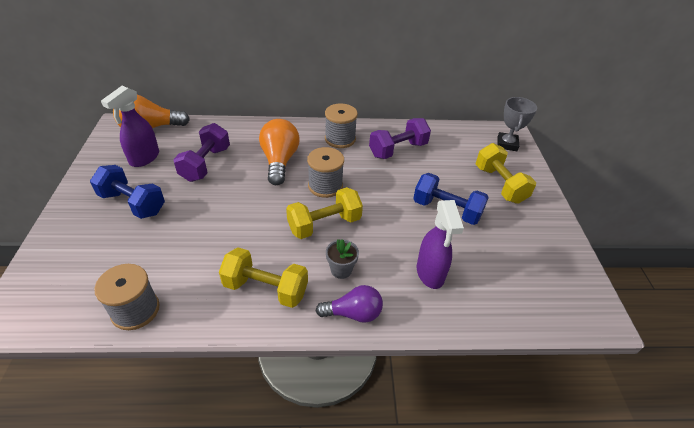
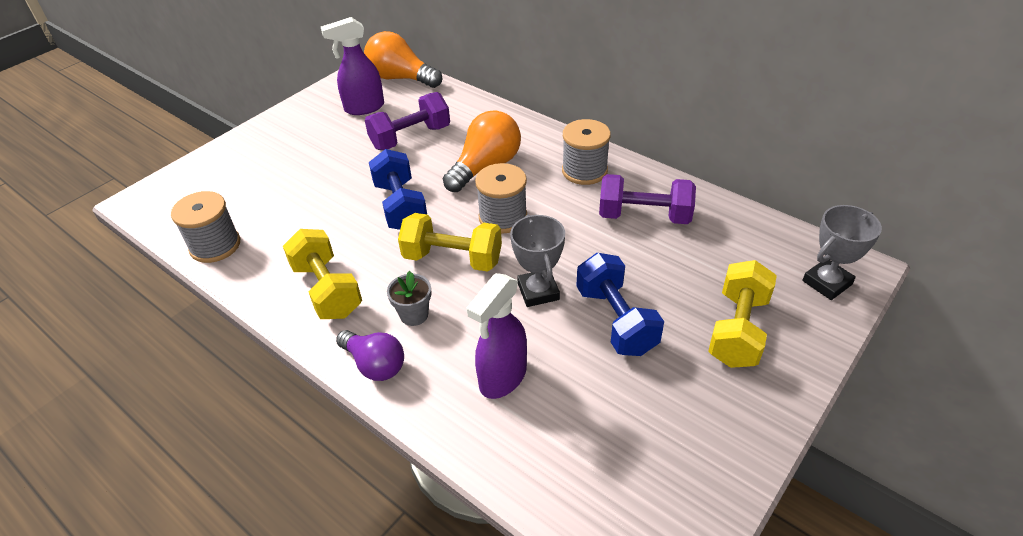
camera: 45 degrees right, 0 degrees up
(132, 203) = (310, 148): blue dumbbell -> blue dumbbell (400, 206)
(393, 216) = (538, 291): none -> grey trophy

